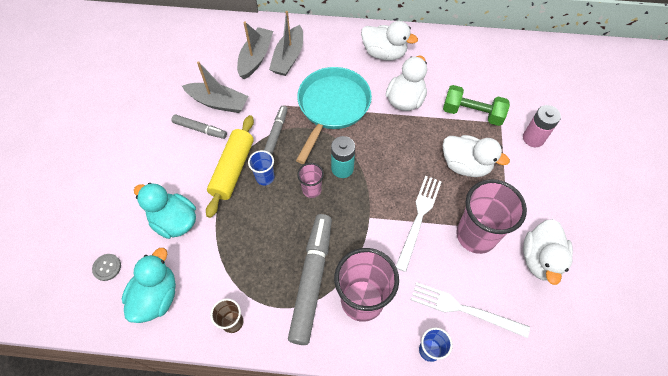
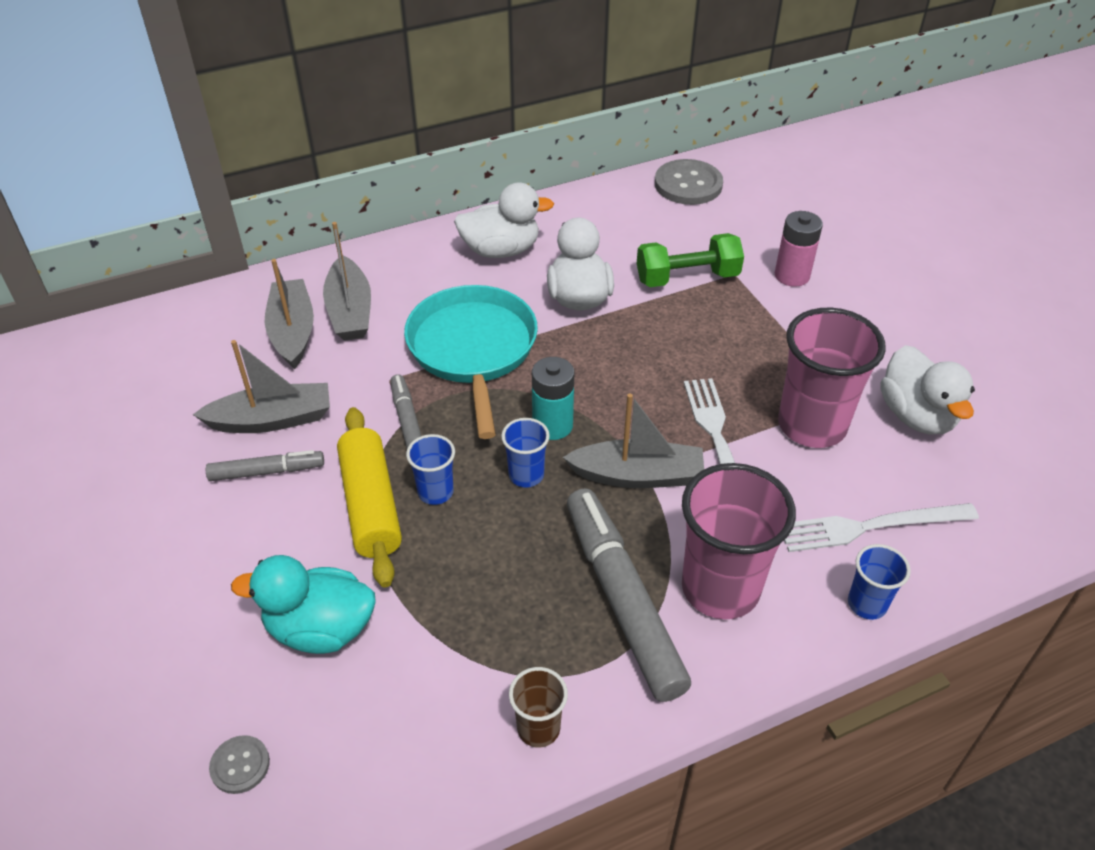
camera: 30 degrees left, 15 degrees down
(156, 296) = (372, 762): turquoise duck -> none
(311, 190) = (526, 475): pink cup -> blue cup
(365, 217) = (638, 475): none -> grey boat
(465, 165) = (728, 345): white duck -> none
(515, 53) = (688, 184): none -> grey button

